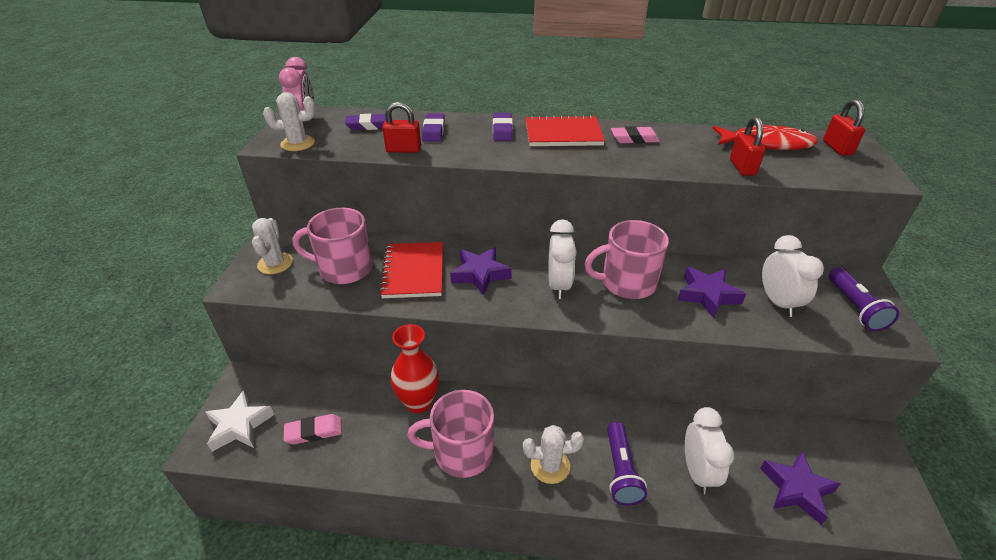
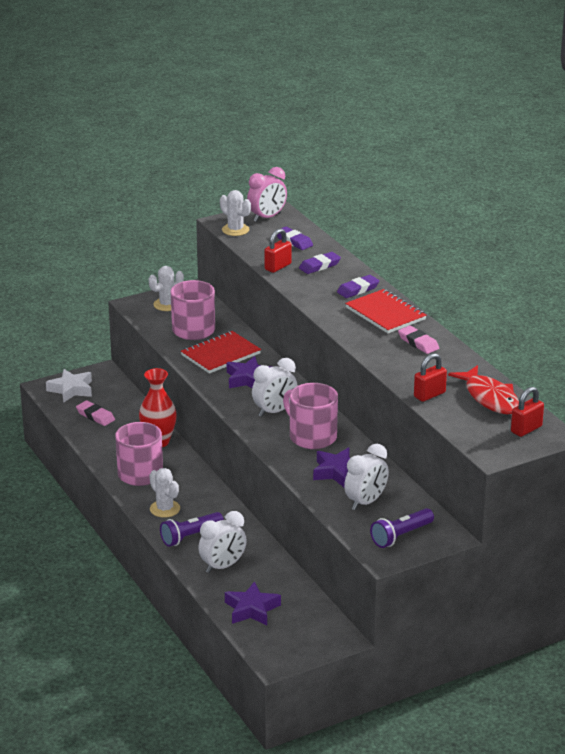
camera: 55 degrees right, 10 degrees down
(403, 150) = (278, 267): red padlock -> red padlock turned 75 degrees clockwise

